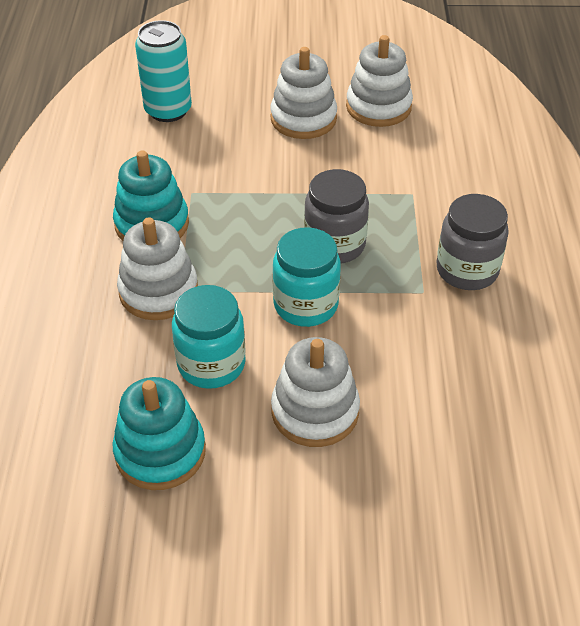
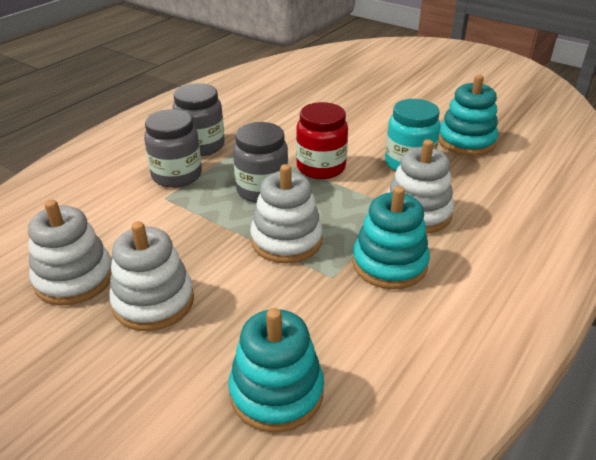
camera: 145 degrees left, 10 degrees down
(168, 110) = (276, 392): turquoise can -> turquoise stacking toy
(305, 305) = (321, 167): turquoise jar -> red jar
(315, 411) = (366, 126): white stacking toy -> white stacking toy (286, 240)
(435, 221) = (177, 175): none -> grey jar

